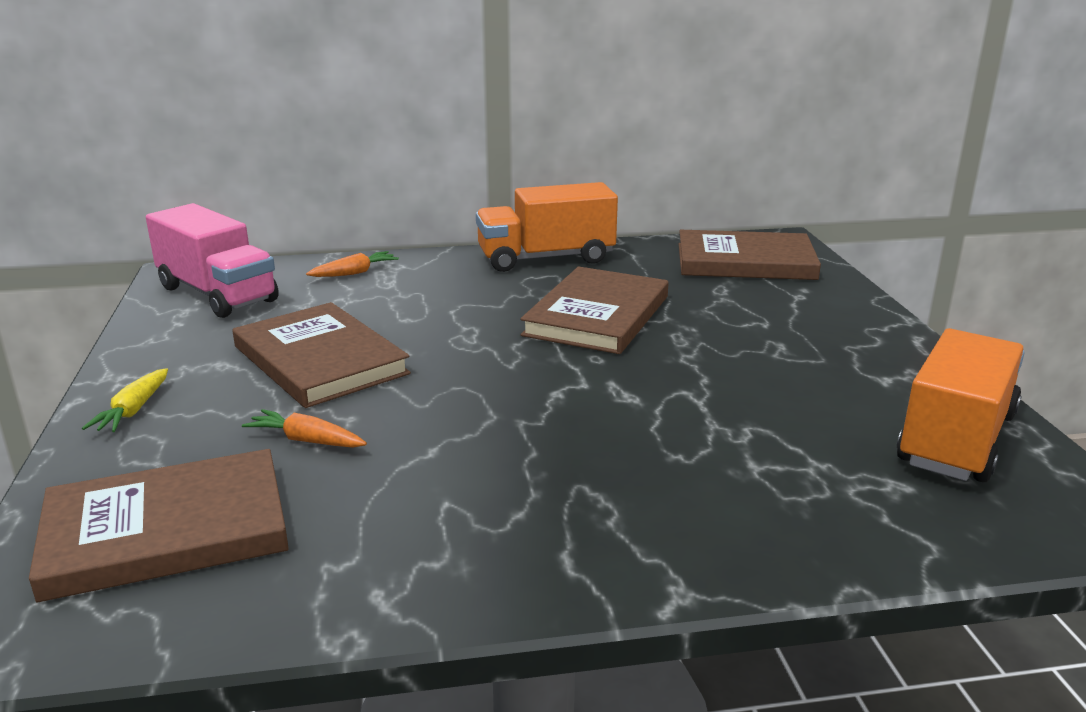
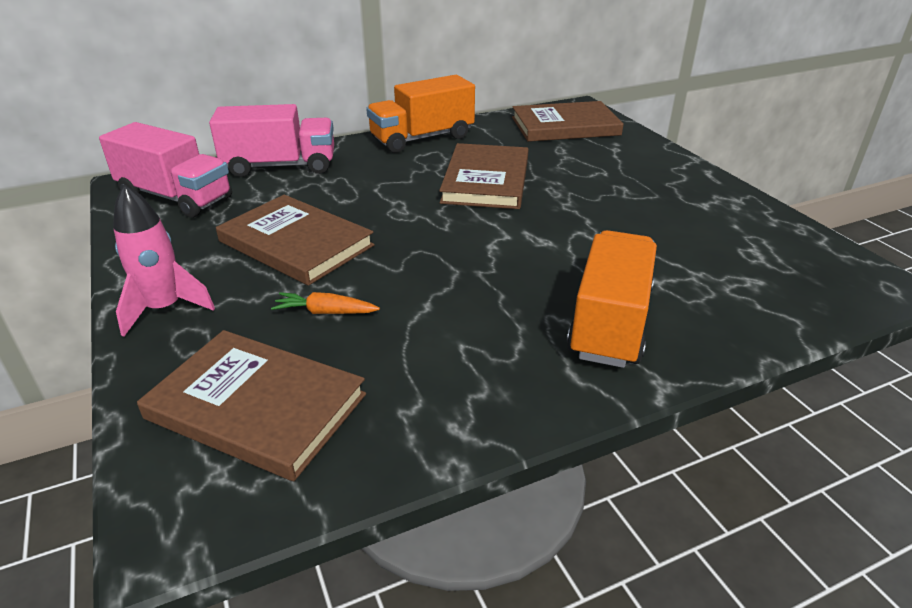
camera: 15 degrees left, 10 degrees up
(133, 411) = (165, 309): yellow carrot -> pink rocket
(166, 530) = (256, 406): brown book -> brown book turned 60 degrees clockwise
(355, 273) = (280, 166): orange carrot -> pink truck
(956, 439) = (771, 242): orange truck -> orange truck (610, 322)

